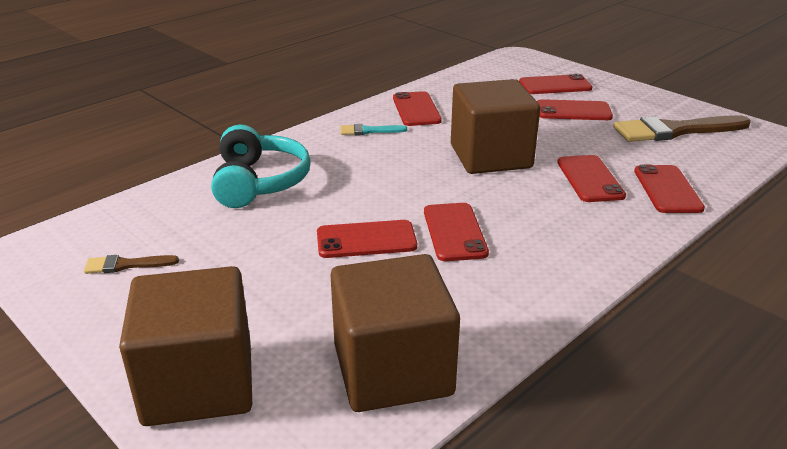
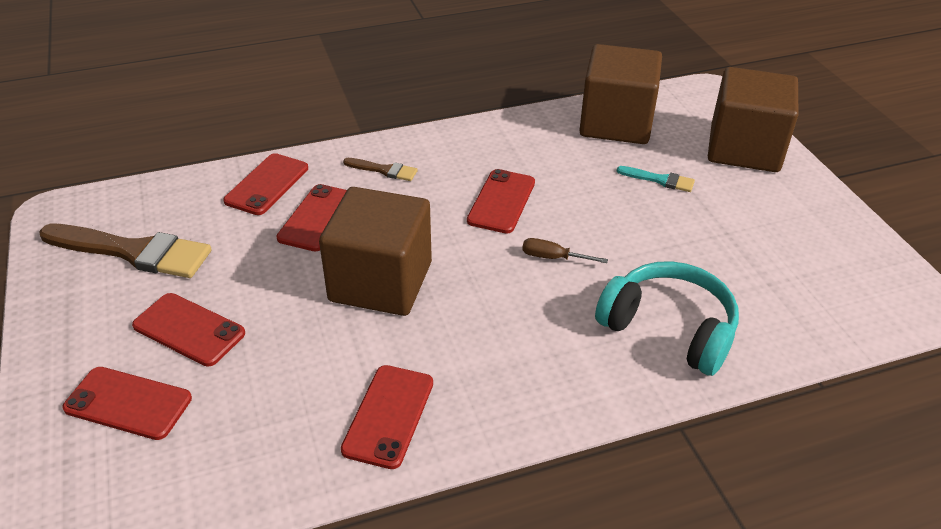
camera: 155 degrees left, 10 degrees up
(126, 265) = (813, 256): brown brush -> brown brush (384, 170)
(259, 182) = (669, 328): turquoise headphones -> turquoise headphones turned 105 degrees clockwise
(366, 240) = (584, 217): red phone -> none
(369, 131) = (490, 385): turquoise brush -> turquoise brush (659, 180)
(374, 202) = (553, 258): none -> brown screwdriver

